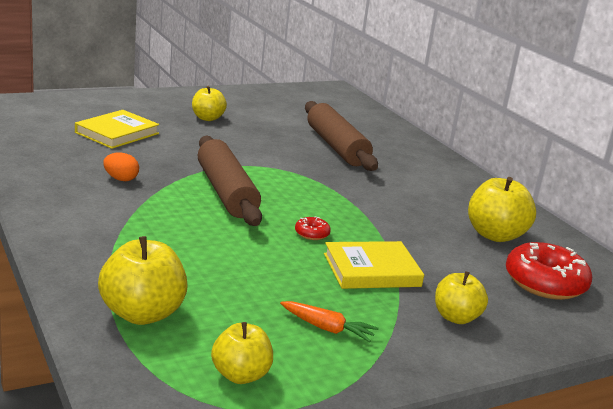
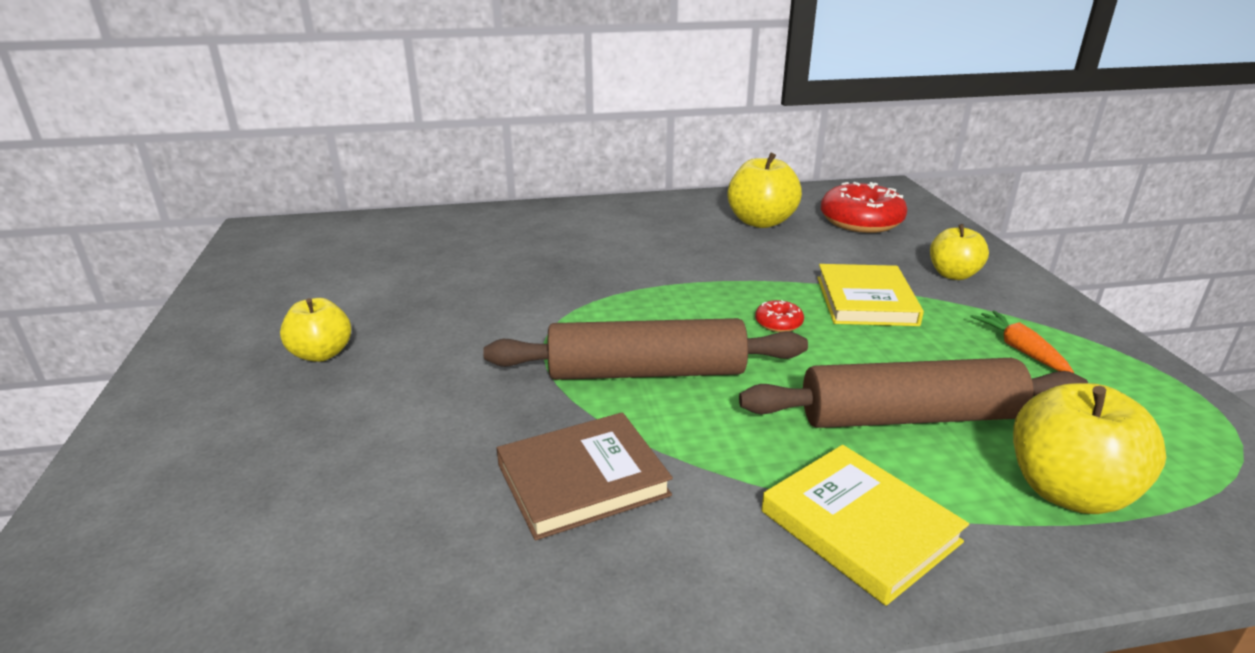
camera: 70 degrees left, 5 degrees up
(117, 133) = (344, 469): yellow book -> yellow book (859, 526)
(121, 179) = (582, 480): orange egg -> brown book
(240, 375) = (1165, 423): yellow apple -> none
(327, 328) = (1019, 349): orange carrot -> orange carrot turned 60 degrees counterclockwise
(336, 147) = (494, 264): brown rolling pin -> brown rolling pin (909, 417)

